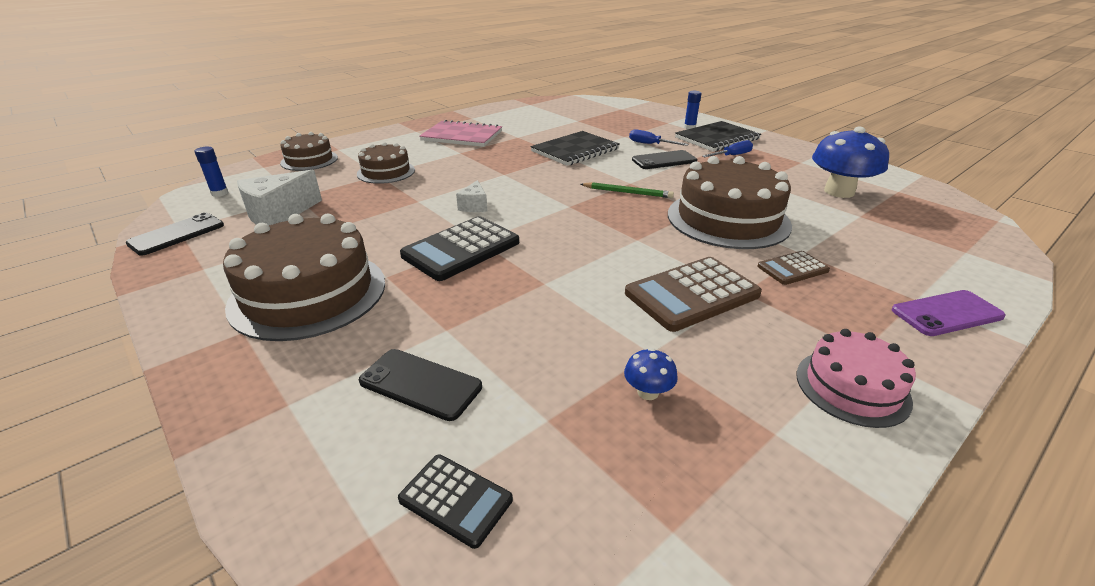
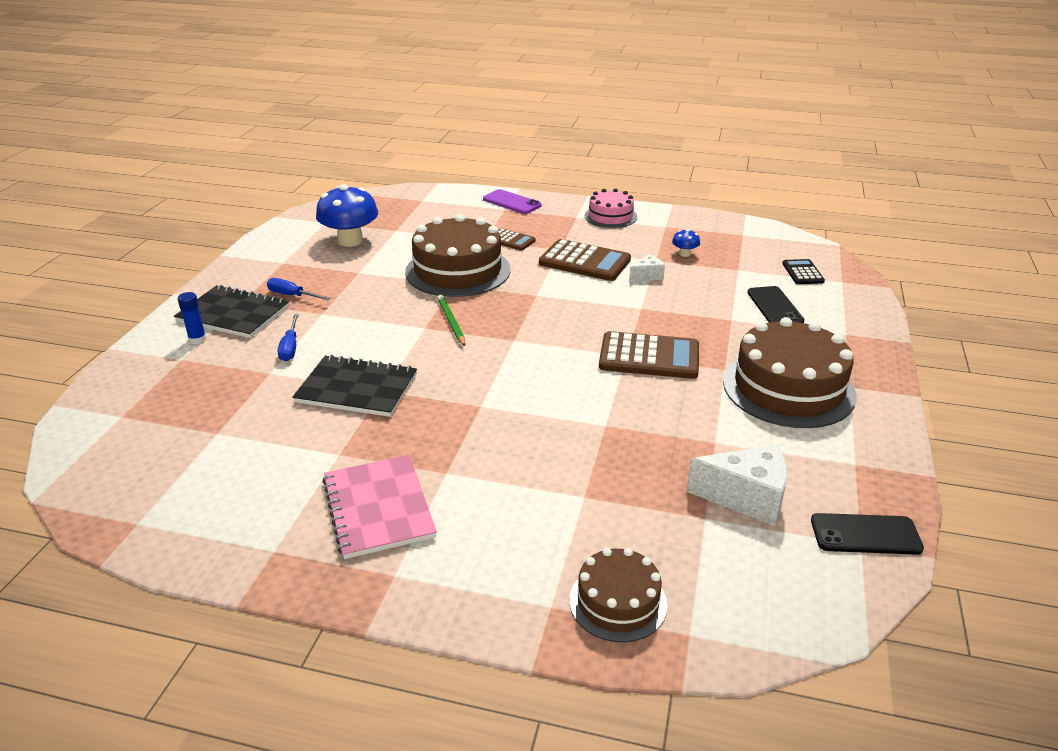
camera: 125 degrees left, 0 degrees up
(220, 193) = (786, 596): blue glue stick -> none
(386, 172) = (570, 495): brown cake -> none
(461, 249) = (649, 357): black calculator -> brown calculator
(474, 206) = (574, 387): white cheese -> white cheese (647, 276)
(664, 160) = (342, 326): black phone -> none

